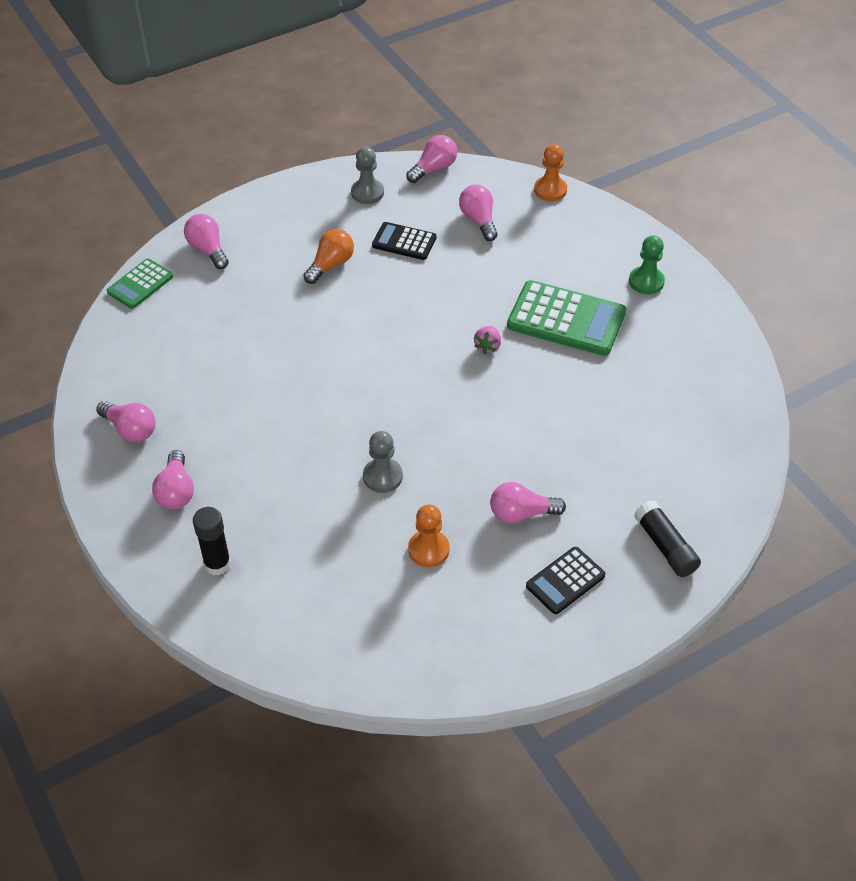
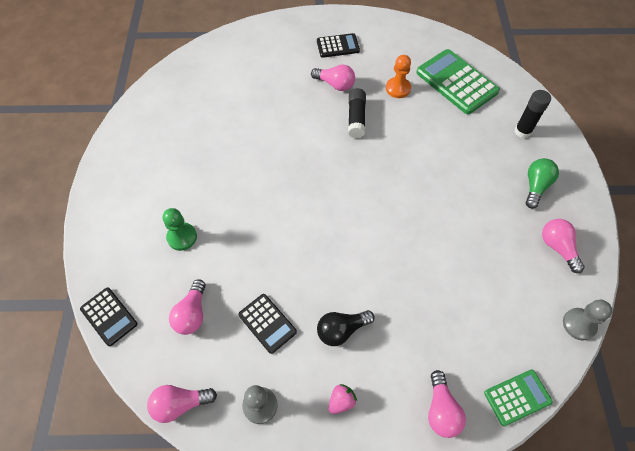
camera: 150 degrees left, 10 degrees up
(176, 491) = (535, 186): pink light bulb -> green light bulb
(331, 265) = (341, 330): orange light bulb -> black light bulb
(382, 476) = (400, 138): grey pawn -> grey pawn (579, 324)
(487, 346) = (275, 193): pink strawberry -> pink strawberry (341, 401)
(550, 190) = (109, 316): orange pawn -> black calculator
(566, 319) = (207, 188): green calculator -> green calculator (456, 82)
(646, 282) = (129, 190): green pawn -> green pawn (182, 237)
(665, 546) = (275, 39): black glue stick -> black glue stick (356, 118)

